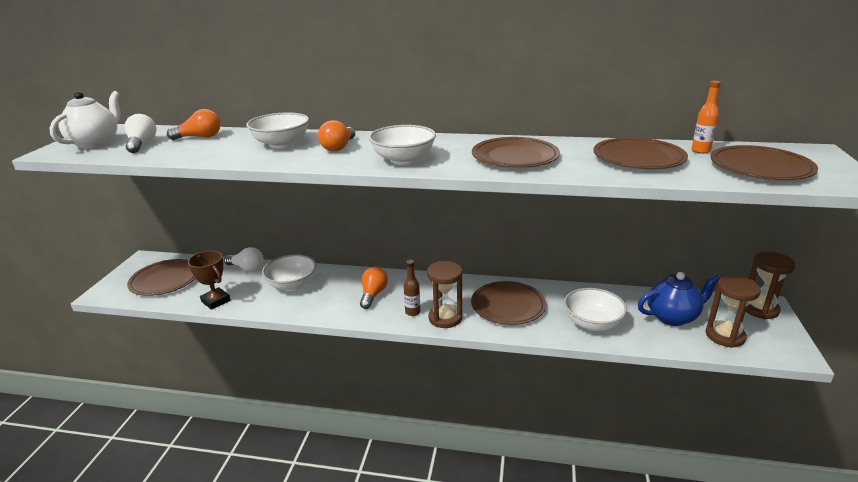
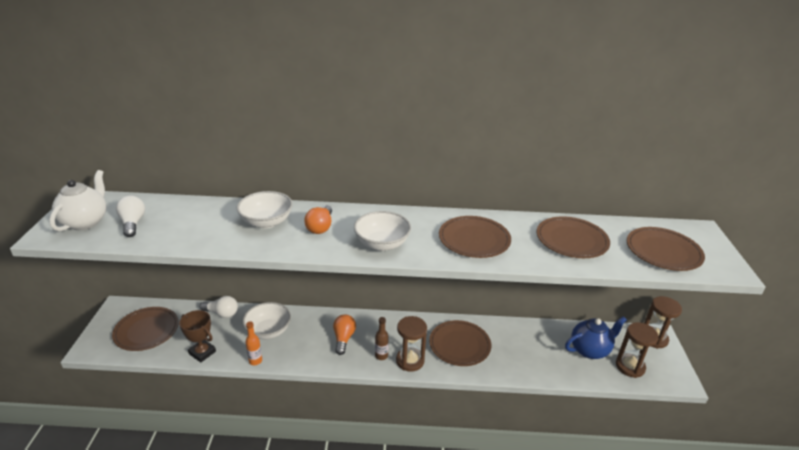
camera: 10 degrees left, 5 degrees up
(200, 137) = (185, 212): orange light bulb -> none
(592, 323) = (529, 360): white bowl -> none
(700, 151) = (617, 230): orange bottle -> orange bottle (255, 361)

